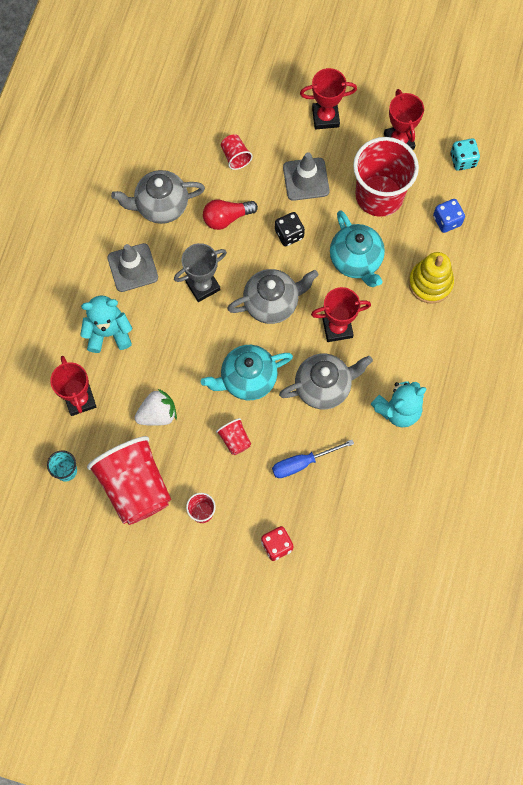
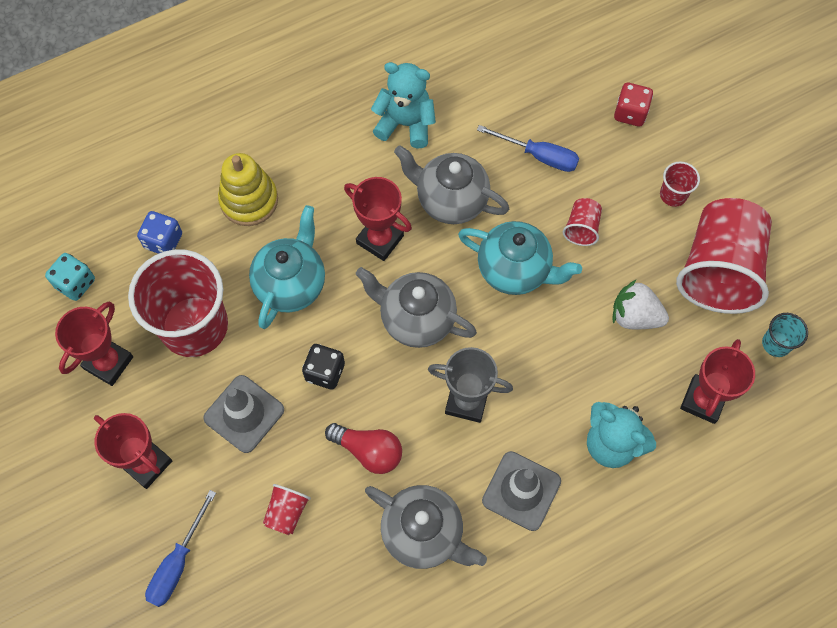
camera: 135 degrees left, 5 degrees down
(261, 93) = (177, 563): none -> blue screwdriver

